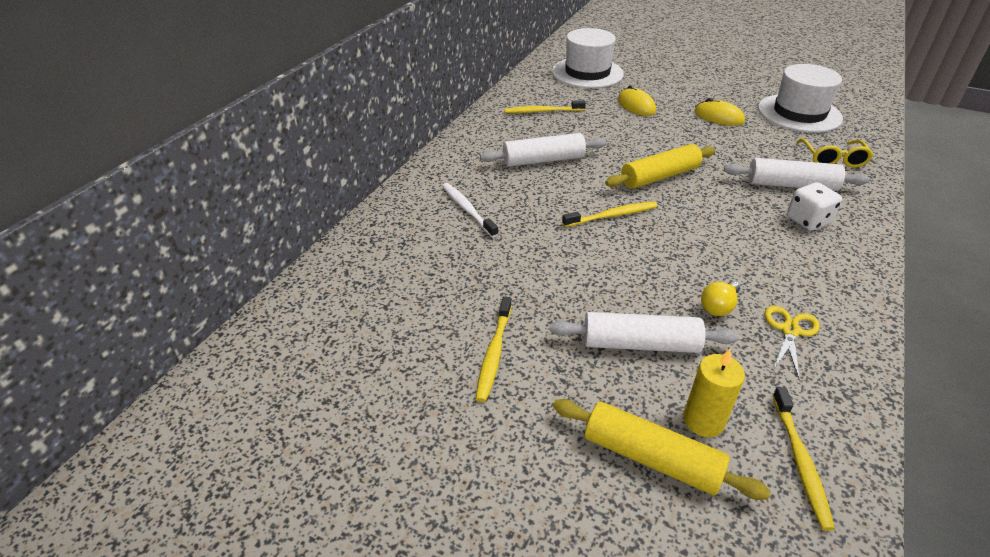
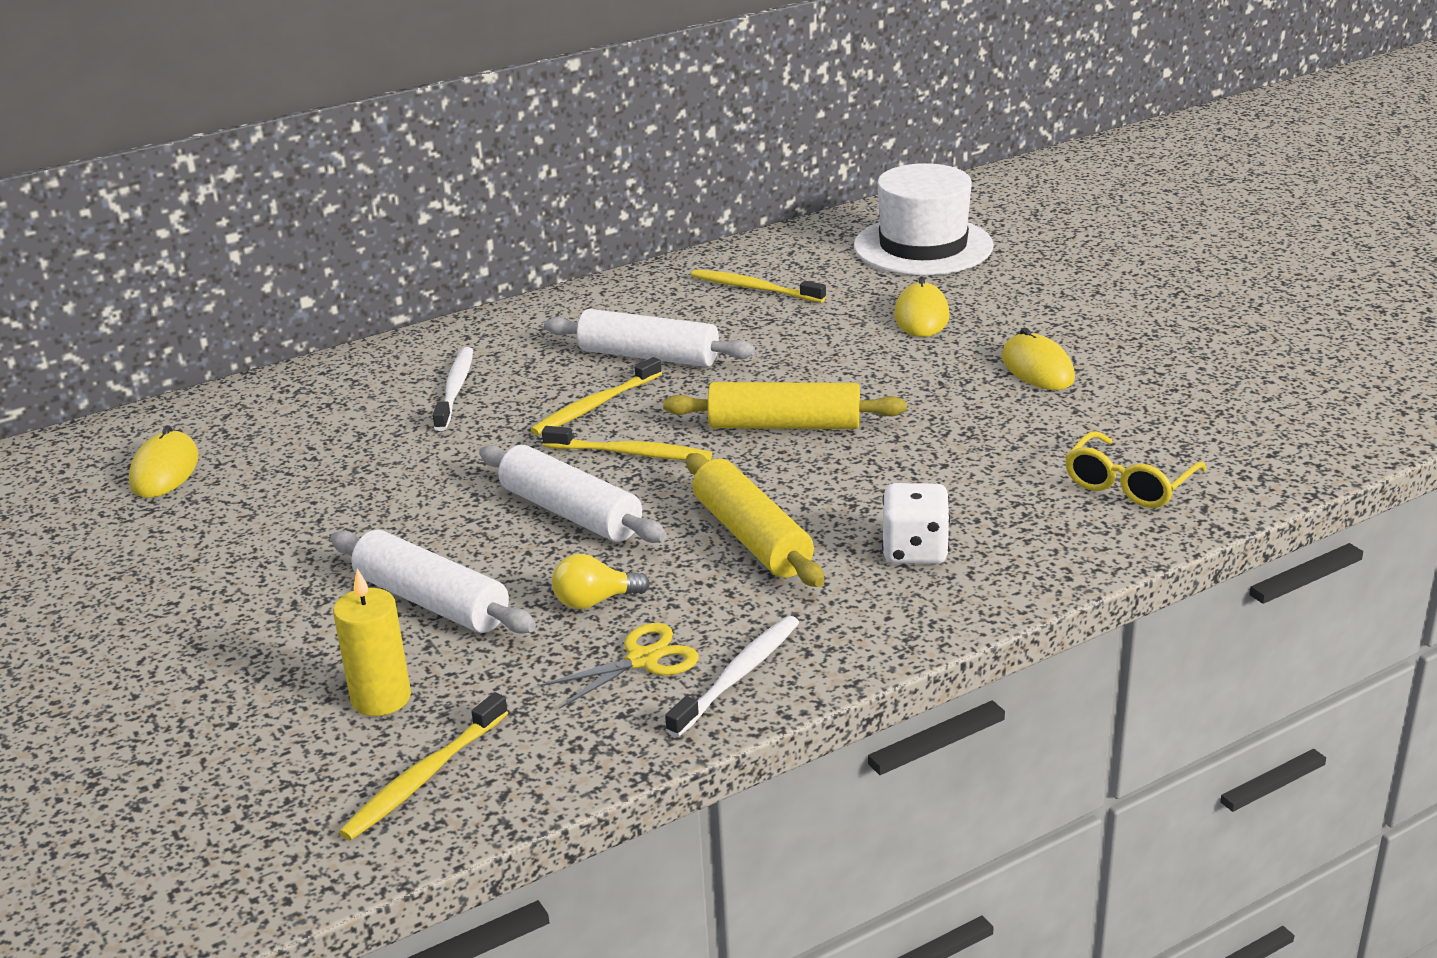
camera: 35 degrees right, 10 degrees down
(355, 324) = (164, 470): none -> yellow mouse
(494, 354) = (260, 549): yellow toothbrush -> yellow toothbrush (594, 406)
(651, 458) = (272, 704): yellow rolling pin -> yellow rolling pin (752, 537)
(791, 185) = (979, 498): white rolling pin -> white rolling pin (571, 513)
(799, 113) = (1204, 400): white hat -> none
(841, 319) = (738, 675): none -> white toothbrush

